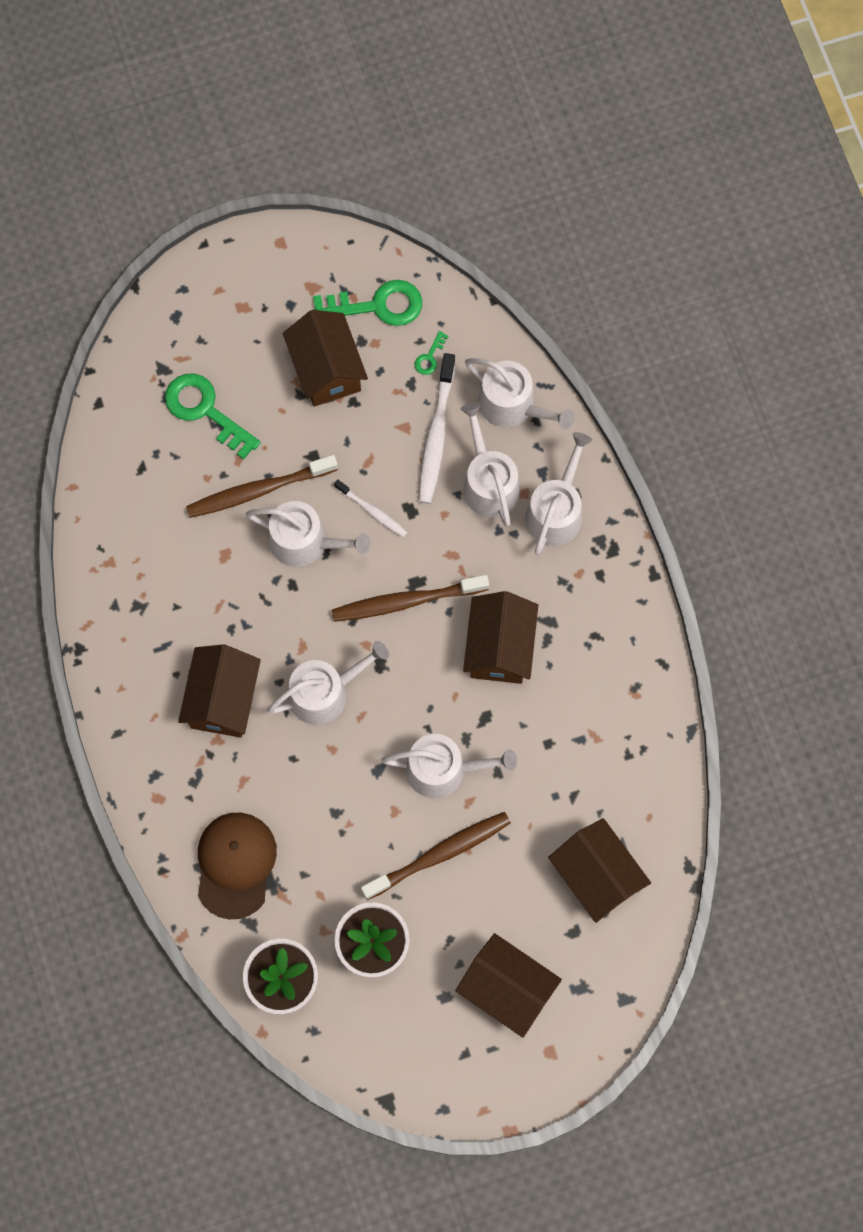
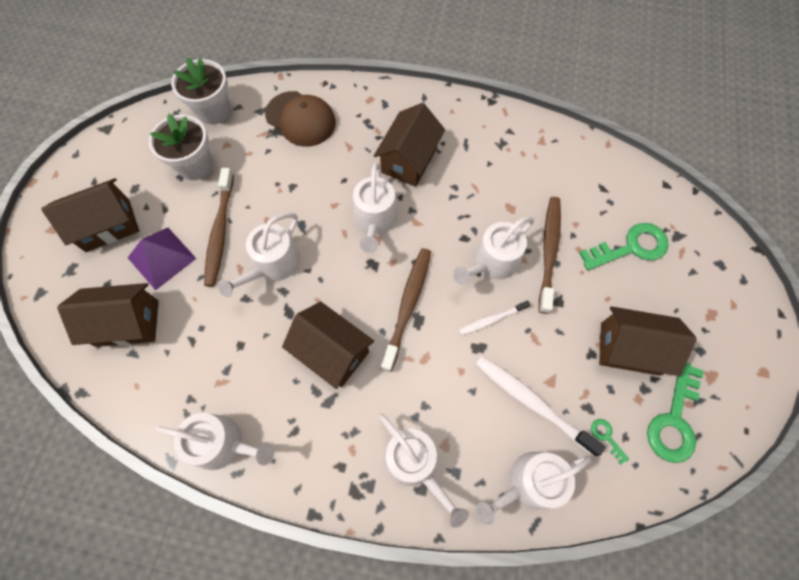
camera: 120 degrees right, 5 degrees down
(223, 699) = (409, 160): brown house -> brown house turned 75 degrees clockwise
(488, 482) = (470, 421): white watering can -> white watering can (223, 443)
(507, 896) = (161, 258): none -> purple pyramid

